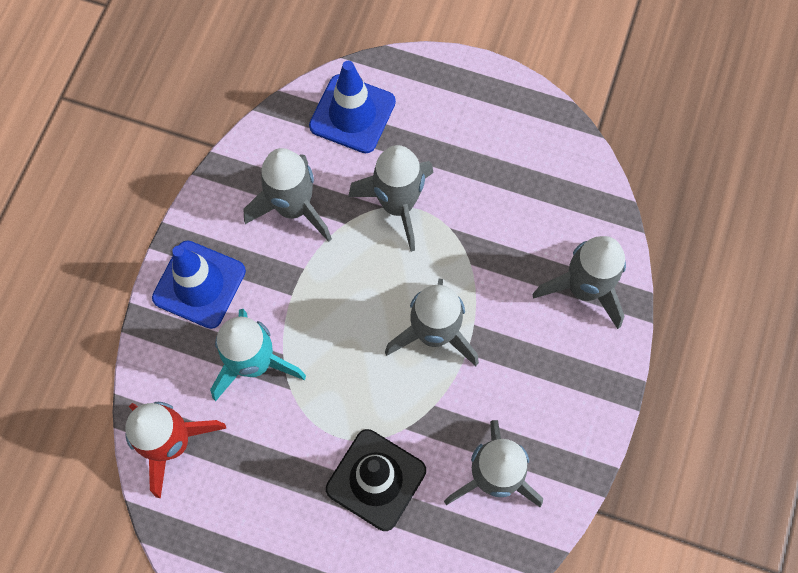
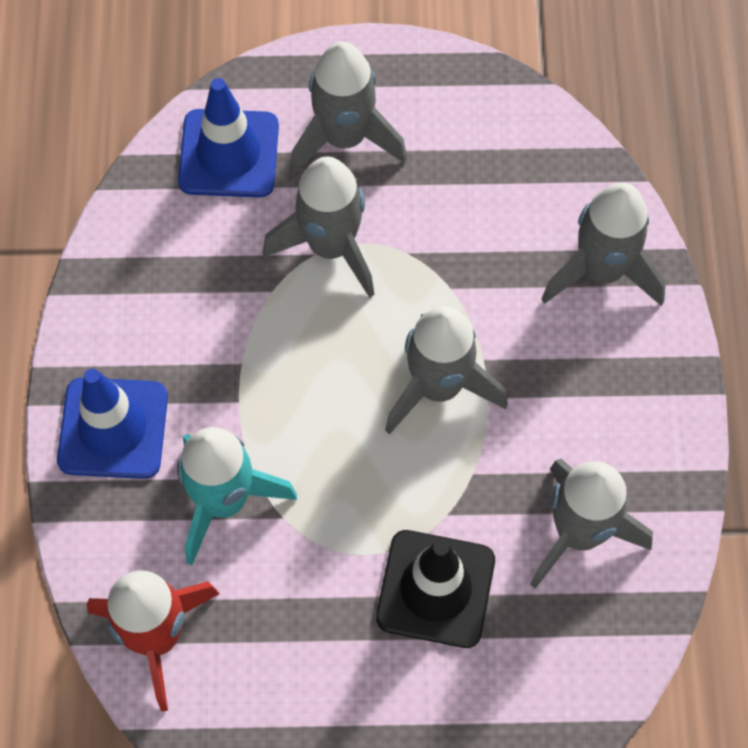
camera: 20 degrees left, 5 degrees down
(293, 208) = (198, 293): grey rocket -> grey rocket (344, 138)

